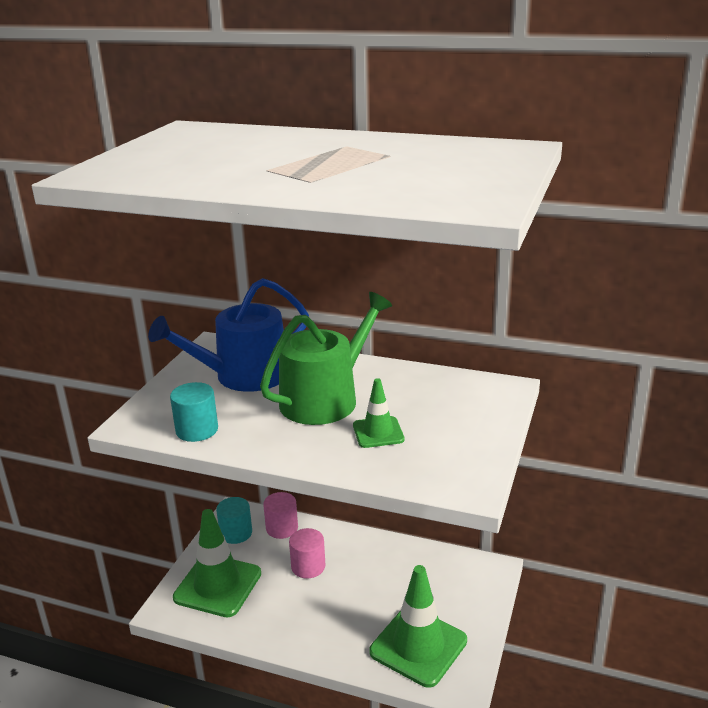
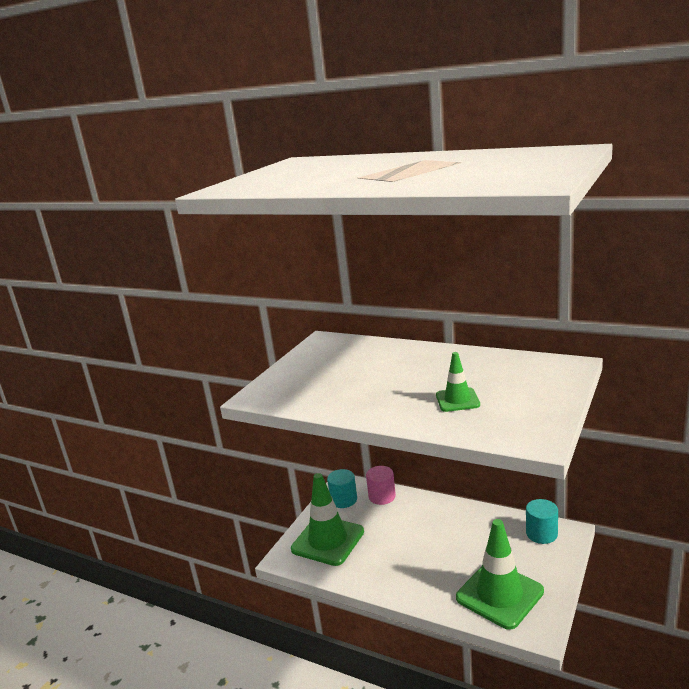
camera: 10 degrees right, 5 degrees down
(197, 430) = (306, 400): turquoise cylinder -> turquoise cylinder (541, 534)
(243, 376) = (346, 361): blue watering can -> none
(308, 566) = (403, 527): pink cylinder -> none
(325, 398) = (413, 376): green watering can -> none

